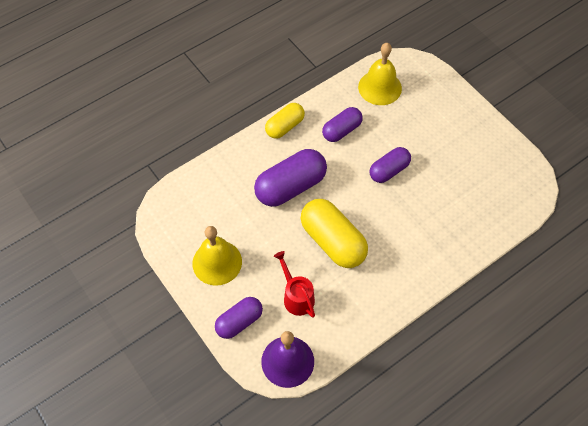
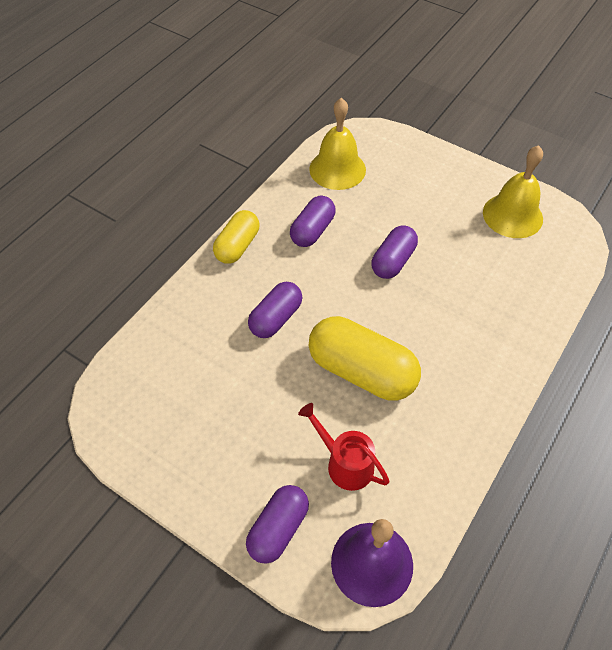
camera: 20 degrees left, 5 degrees down
(217, 262) = (213, 453): yellow bell -> yellow bell (512, 215)
(290, 187) = (276, 318): purple capsule -> purple capsule, size x0.61

